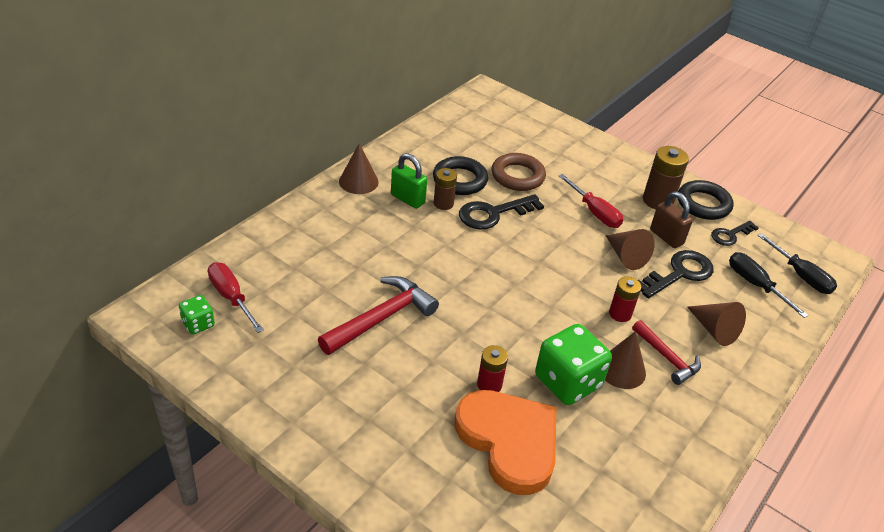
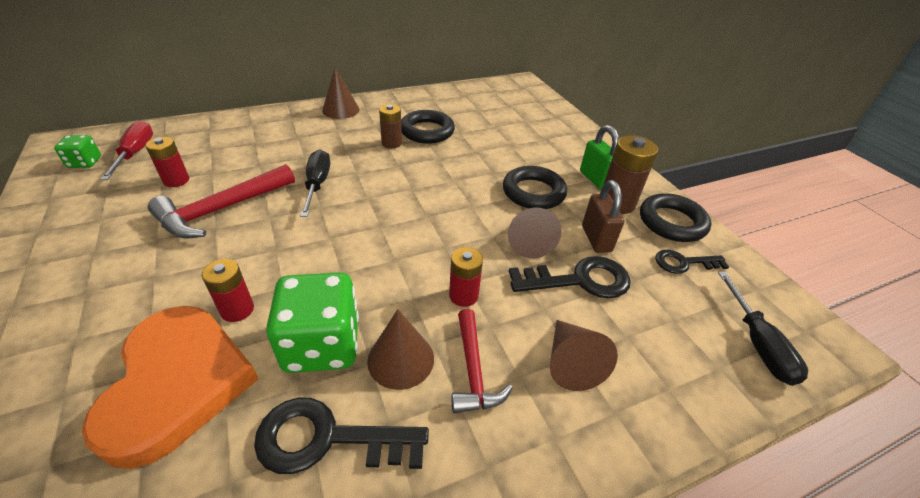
camera: 30 degrees right, 0 degrees up
(307, 308) = (176, 180): none -> red battery
(381, 318) = (222, 209): red hammer -> red hammer turned 150 degrees clockwise
(407, 199) = (365, 131): green padlock -> green padlock (595, 179)
(493, 214) = (428, 163): black key -> black key (328, 439)
(517, 176) = (484, 143): brown ring -> none
(595, 213) = (533, 192): red screwdriver -> black ring
(755, 284) = (676, 329): black screwdriver -> black screwdriver (317, 184)

